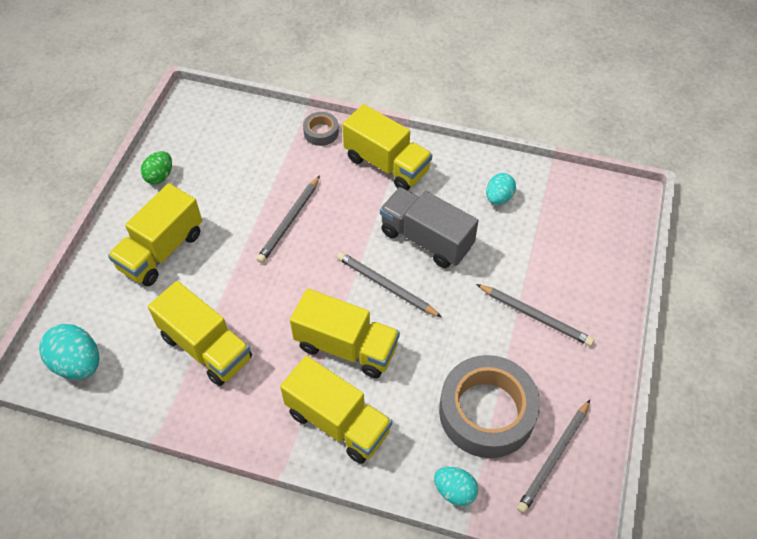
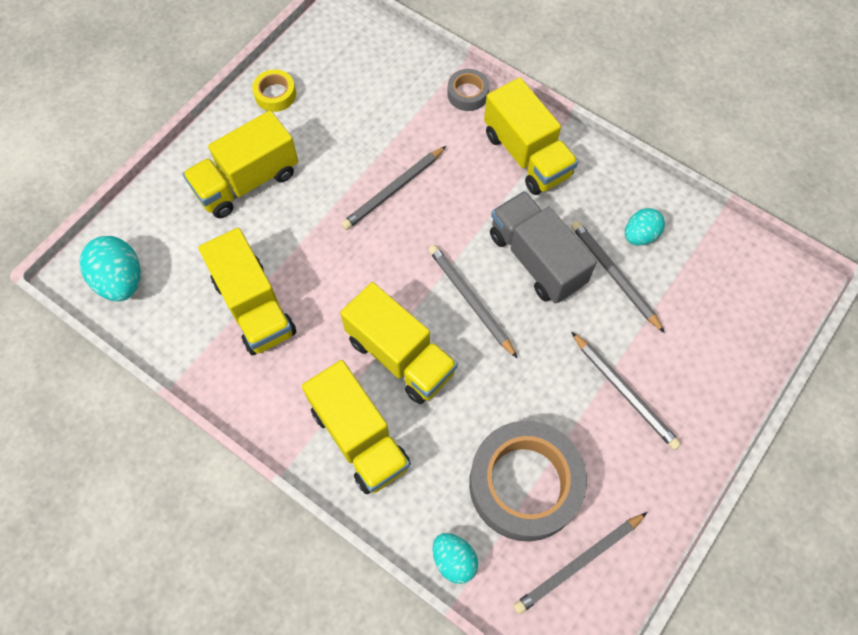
camera: 20 degrees right, 10 degrees up
(160, 176) = (275, 94): green egg -> yellow tape
(491, 233) = (614, 276): none -> grey pencil

